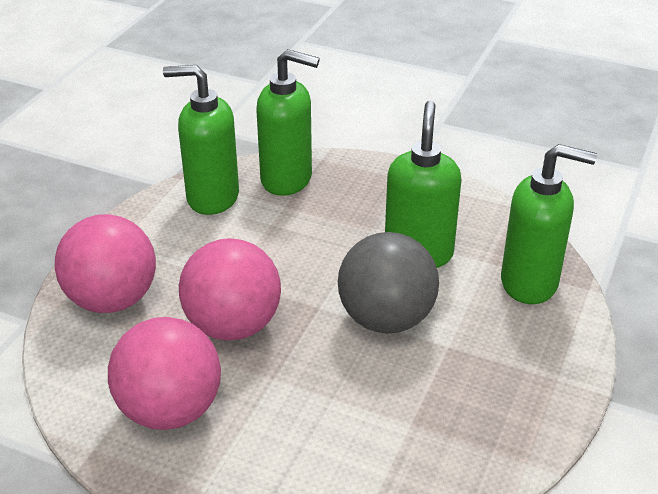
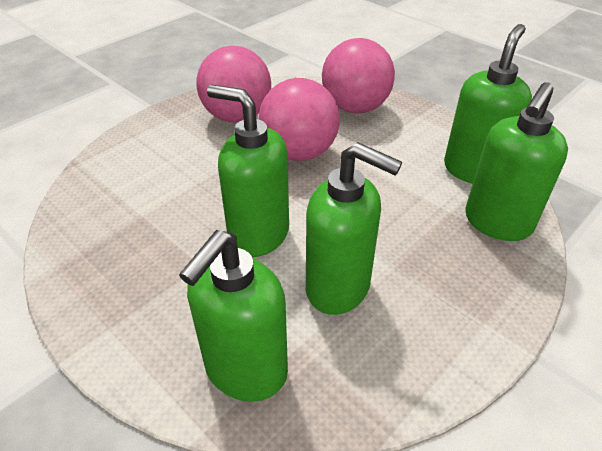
camera: 110 degrees right, 5 degrees up
(386, 319) = (258, 235): grey ball -> green soap dispenser

